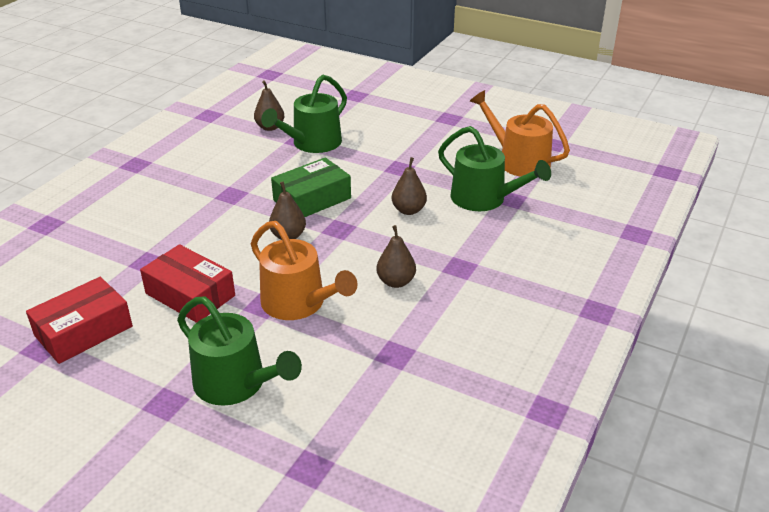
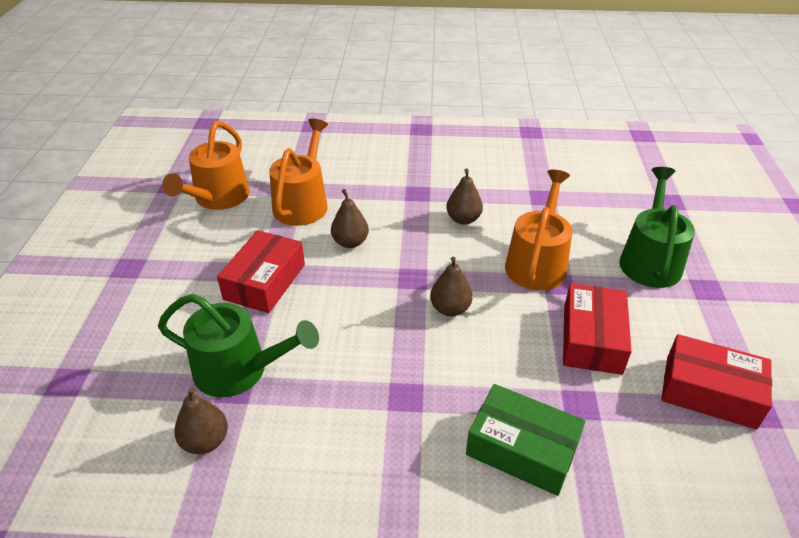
camera: 115 degrees left, 5 degrees up
(312, 199) = (372, 318): green box -> green box (522, 449)
(390, 164) = (265, 282): none -> red box
(484, 199) = (302, 203): green watering can -> orange watering can

